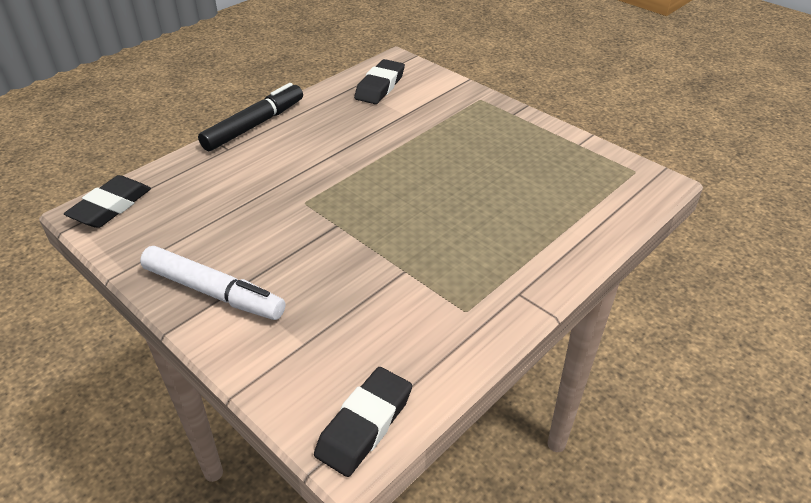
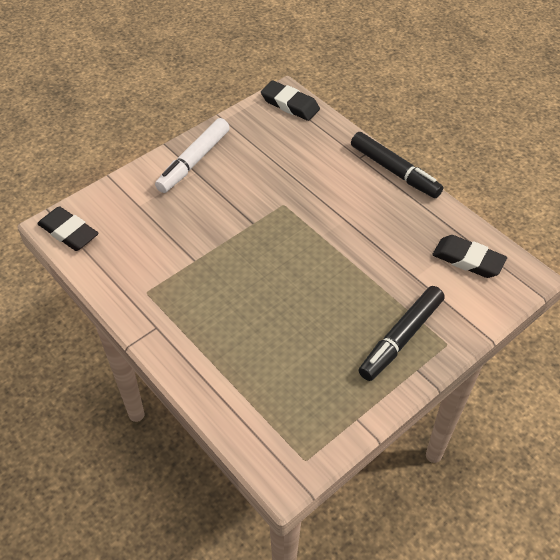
camera: 95 degrees right, 10 degrees up
(481, 121) = (401, 338): none -> black marker

